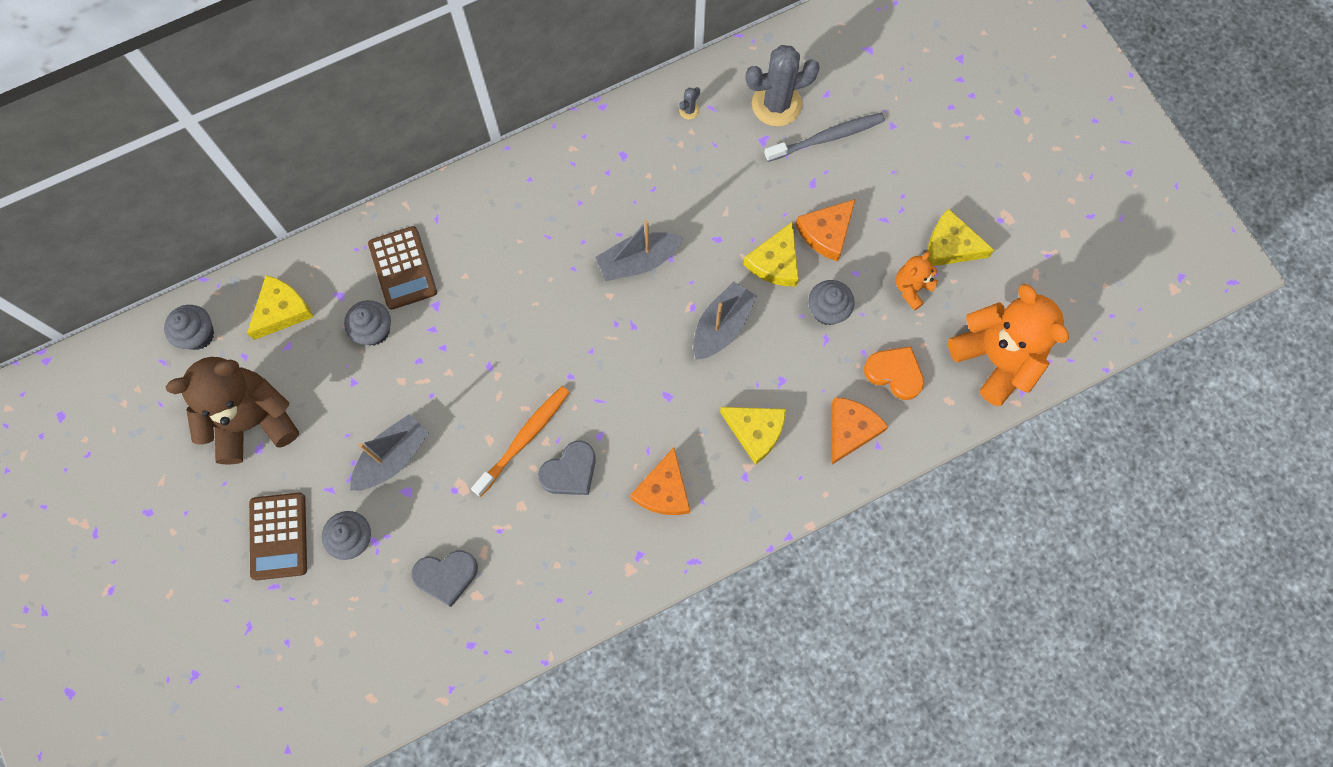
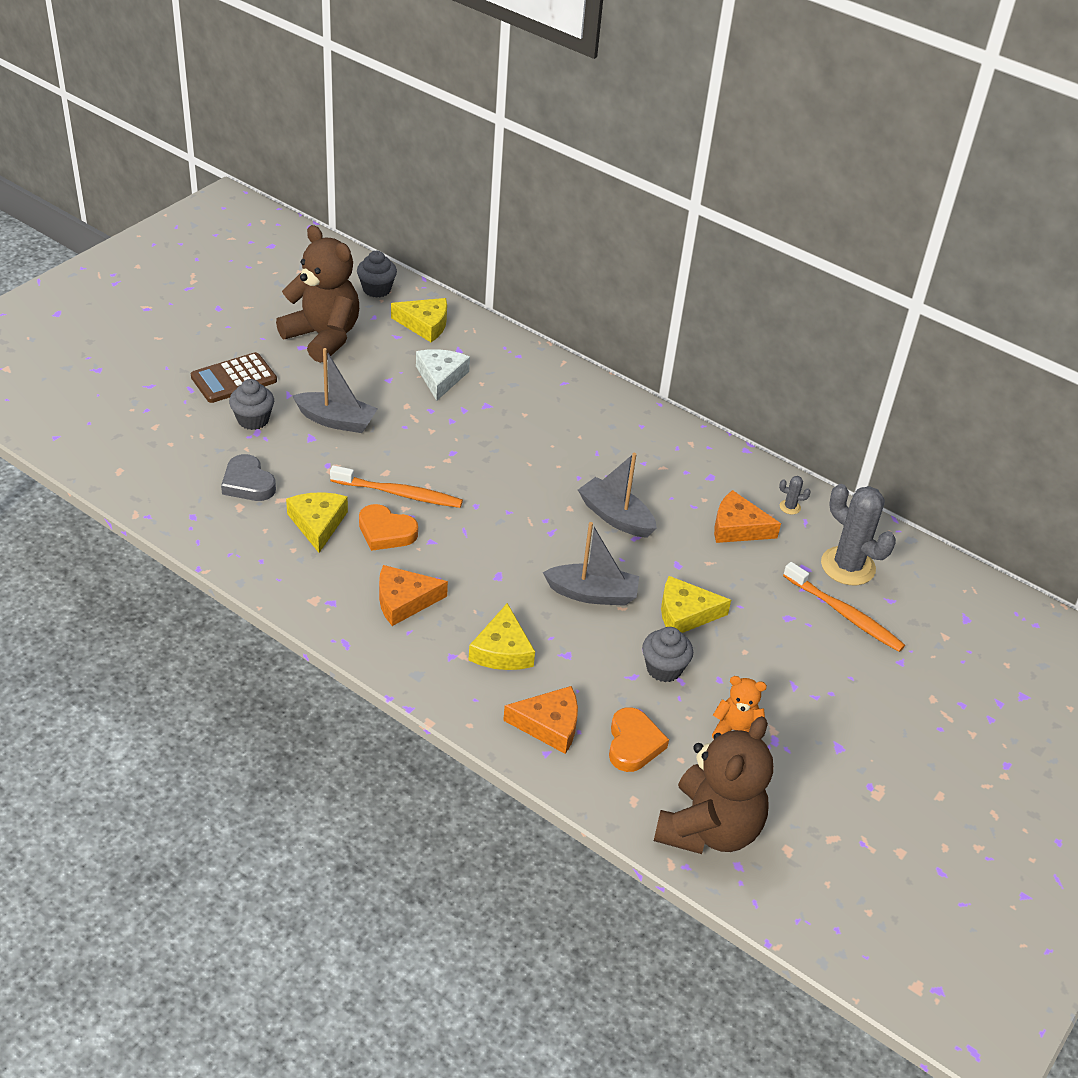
camera: 60 degrees right, 30 degrees down
(374, 330) = (440, 377): grey cupcake -> white cheese
(402, 268) = (506, 377): brown calculator -> none
(570, 471) = (386, 532): grey heart -> orange heart
(826, 233) = (744, 643): orange cheese -> orange cheese (738, 527)
(827, 137) = (845, 614): grey toothbrush -> orange toothbrush
(951, 246) = (807, 750): yellow cheese -> yellow cheese (318, 524)
(995, 358) = (709, 829): orange teddy bear -> brown teddy bear

